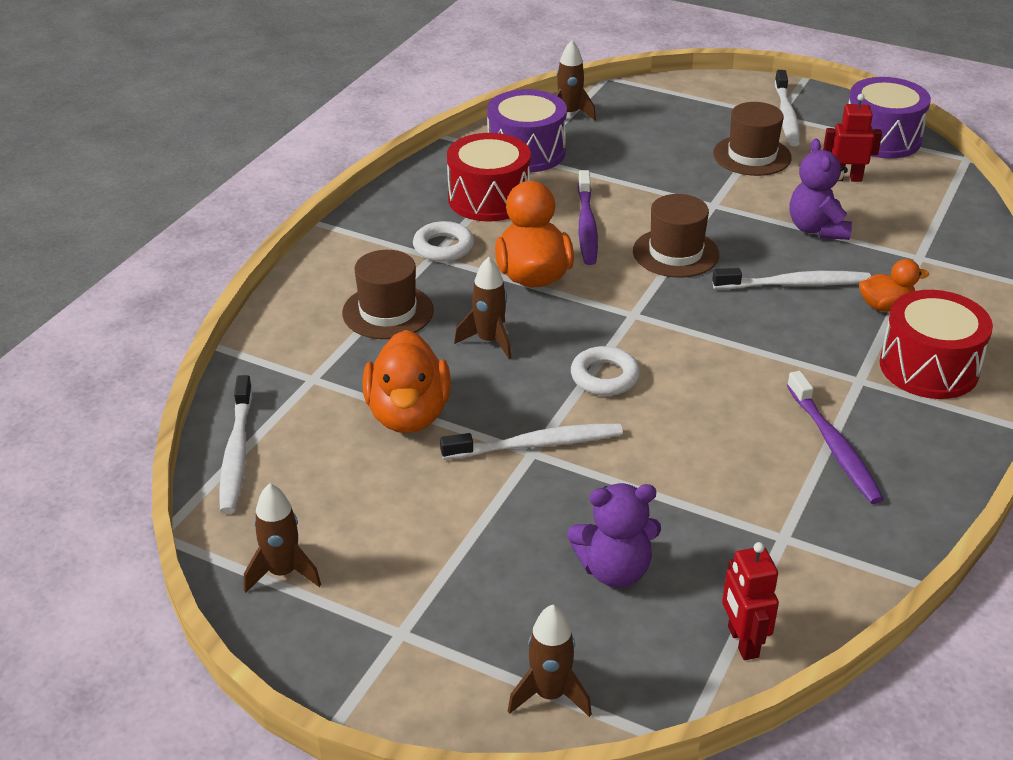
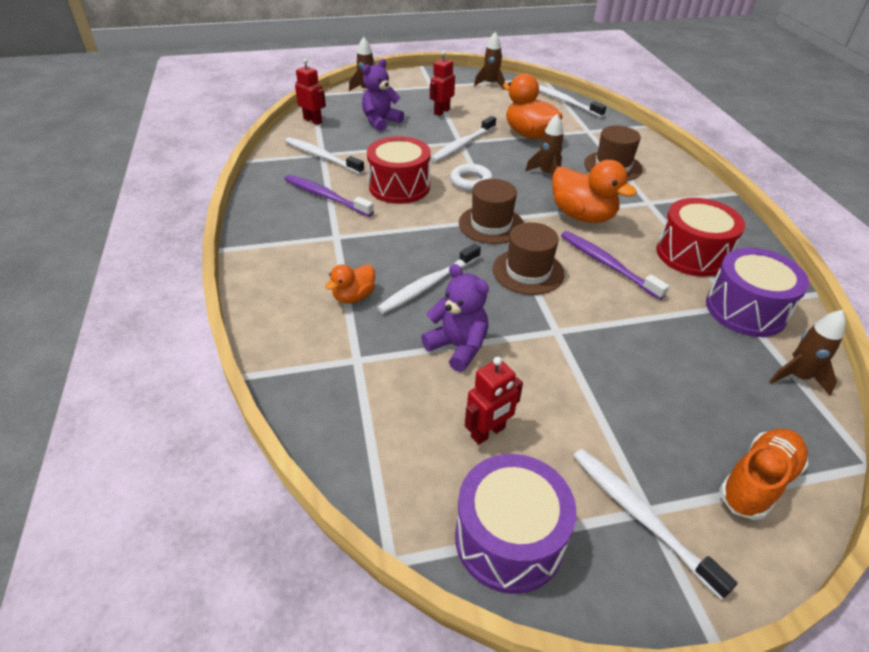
camera: 140 degrees right, 5 degrees up
(443, 247) = (653, 209): white ring -> none
(476, 540) = (441, 111): none -> red robot
(690, 98) = (758, 482): none -> orange shoe
(752, 156) = (596, 414): brown hat -> brown hat (491, 224)
(788, 530) = (322, 157): none -> white toothbrush
(928, 367) = (298, 262): red drum -> red drum (399, 186)

